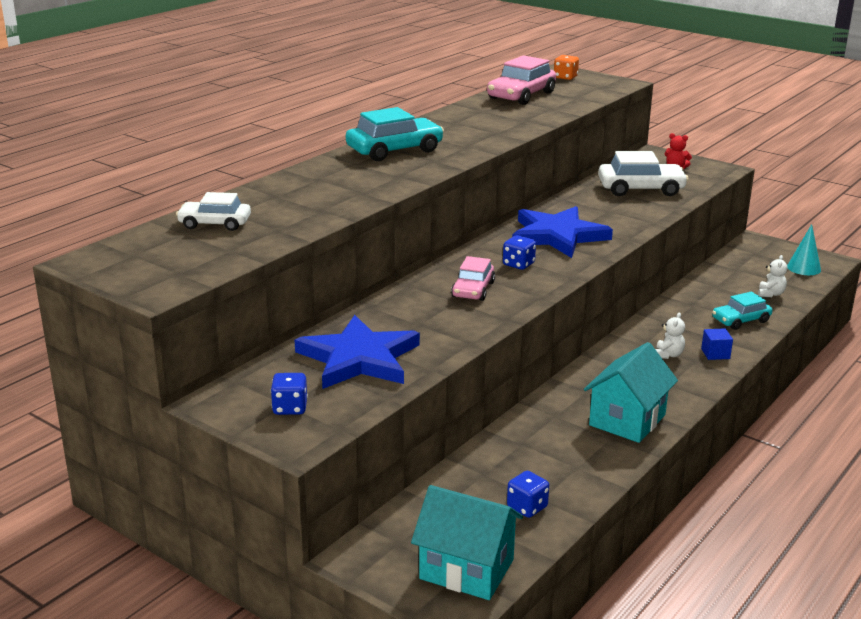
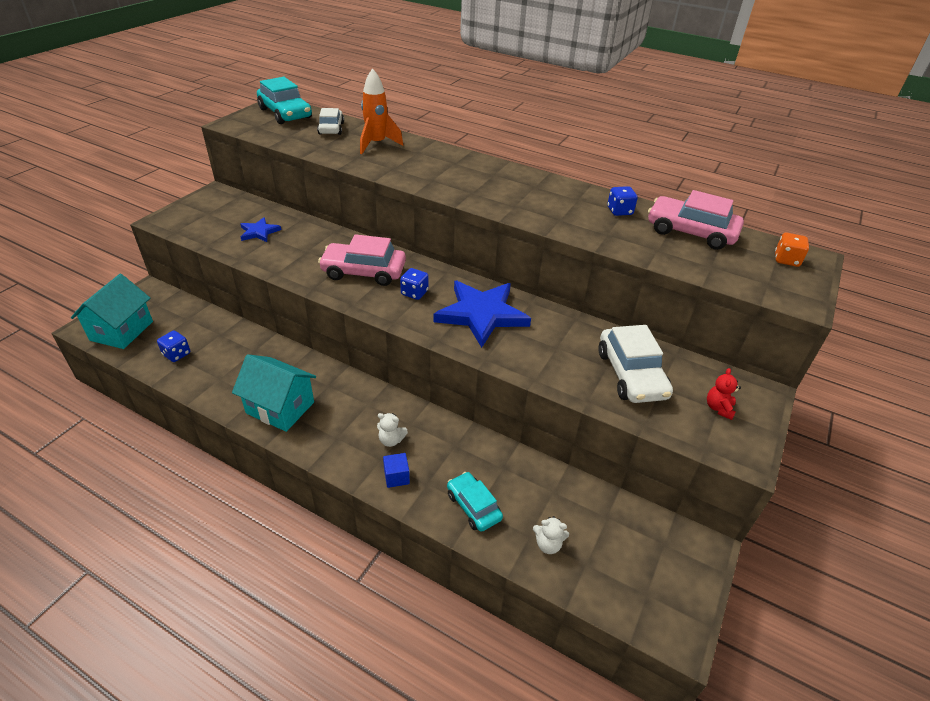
camera: 80 degrees right, 15 degrees up
(284, 198) = (377, 144): none -> orange rocket
(290, 408) = (203, 214): blue dice -> blue dice (619, 211)
(359, 358) = (259, 232): blue star -> blue star, size x0.50
(394, 150) = (491, 176): turquoise car -> turquoise car (285, 113)
(473, 289) = (364, 272): pink car -> pink car, size x1.58
(803, 268) = (639, 595): turquoise cone -> none

